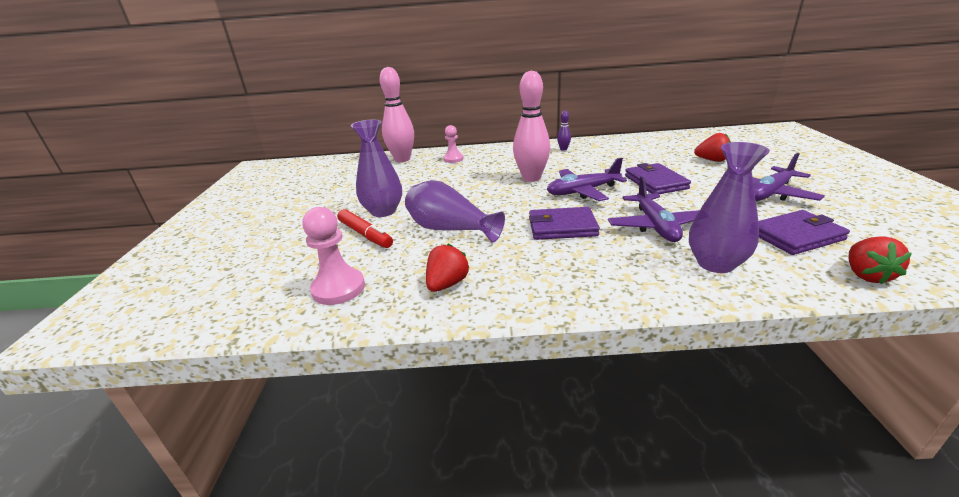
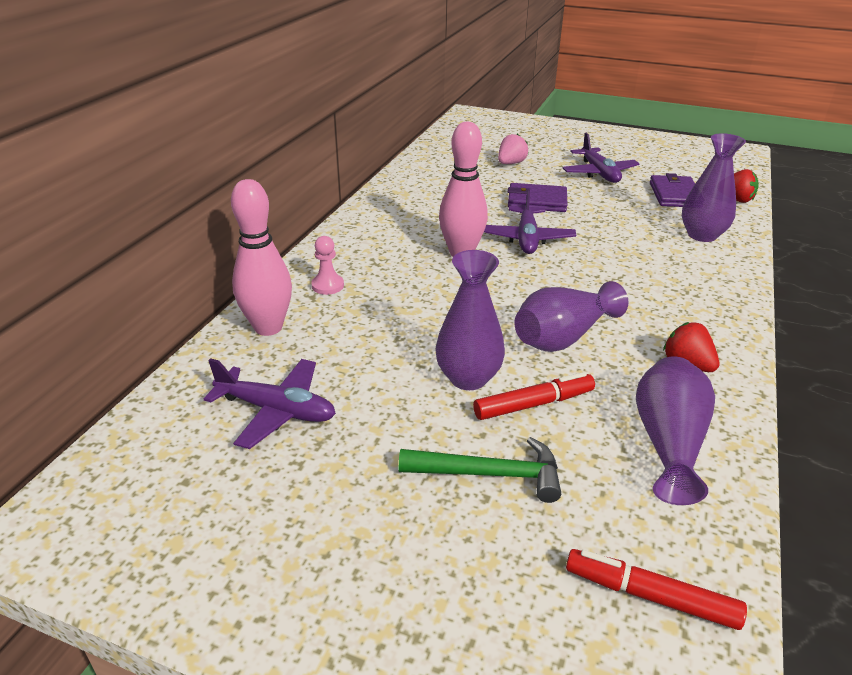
camera: 70 degrees left, 5 degrees up
(195, 300) = (650, 596): none -> red marker
(296, 235) = (490, 474): none -> green hammer
(338, 288) = (668, 443): pink pawn -> purple vase
(562, 227) = (601, 273): purple wallet -> none
(563, 149) = (391, 210): purple bowling pin -> none
(655, 226) = (627, 233): purple plane -> purple plane (276, 411)
(712, 160) = (511, 163): red strawberry -> pink strawberry

